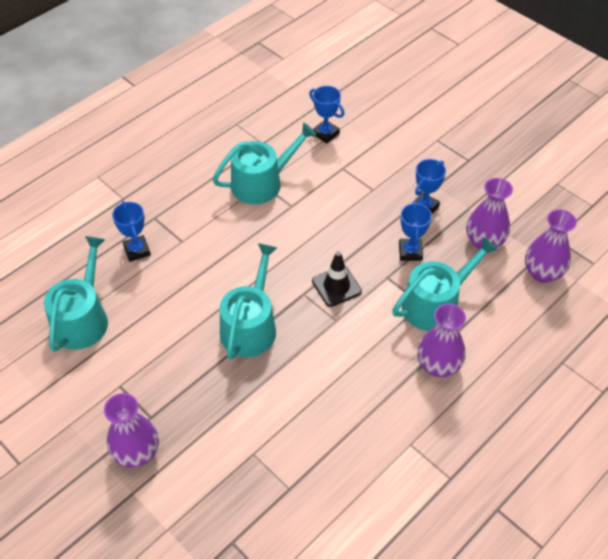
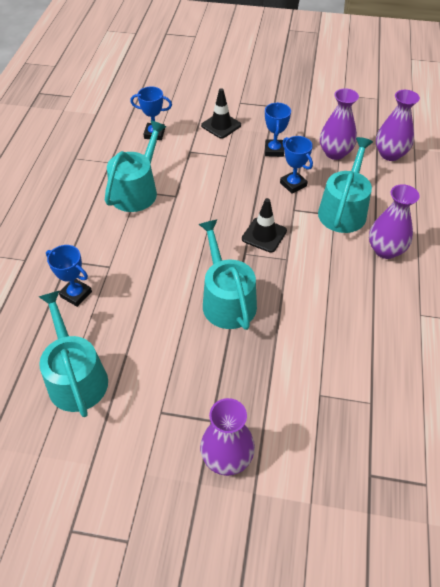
camera: 35 degrees left, 0 degrees up
(396, 155) = (221, 125): none -> black traffic cone

